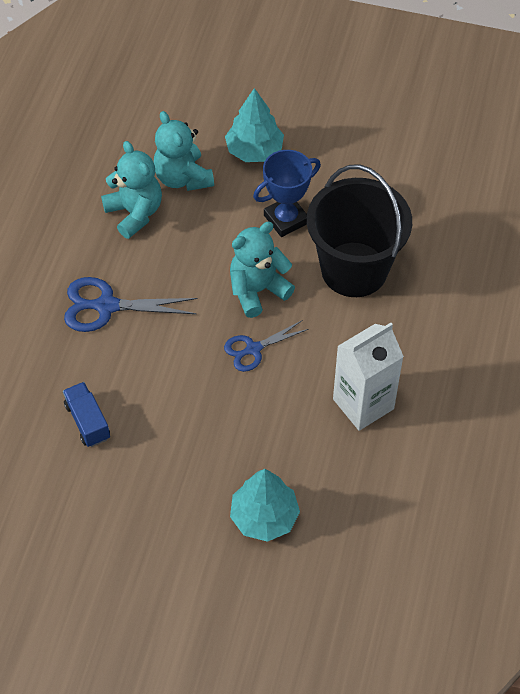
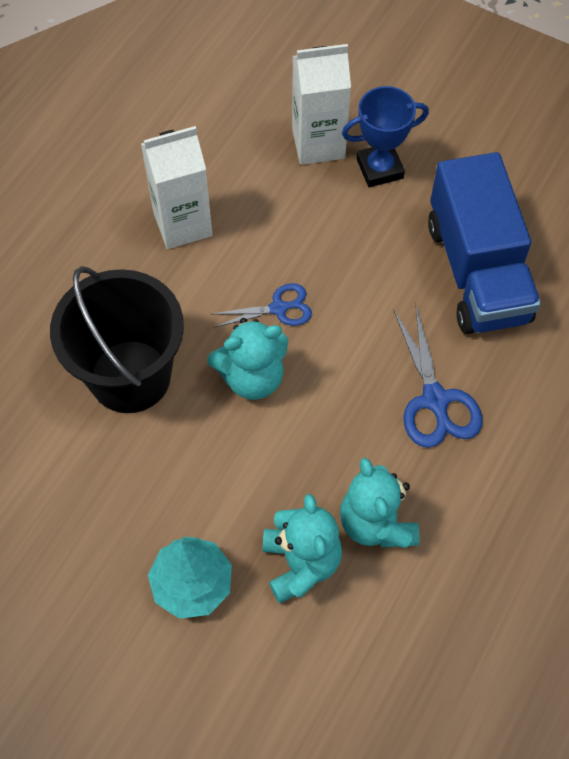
camera: 165 degrees left, 5 degrees up
(88, 421) = (477, 271): blue truck -> blue truck, size x2.33
(107, 306) = (435, 400): blue scissors -> blue scissors turned 60 degrees clockwise
(264, 517) = (318, 144): turquoise tree -> white carton
(286, 219) = (186, 465): blue trophy -> blue trophy (379, 168)

